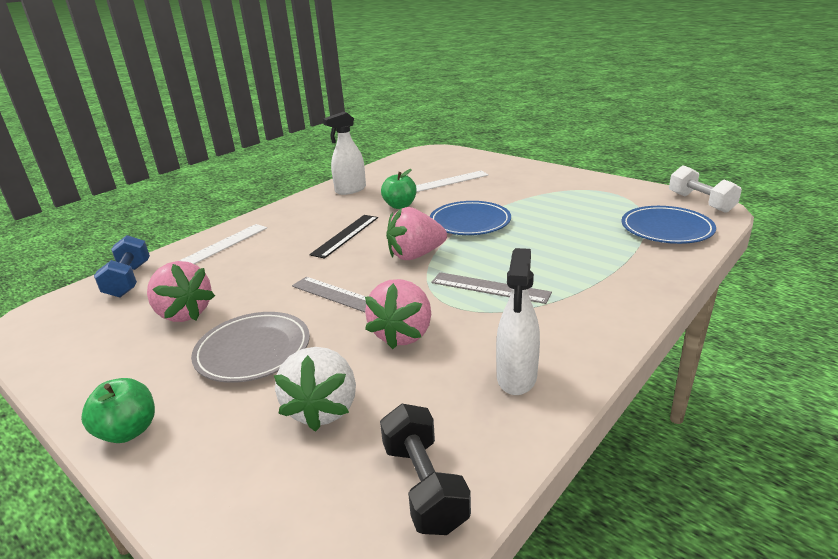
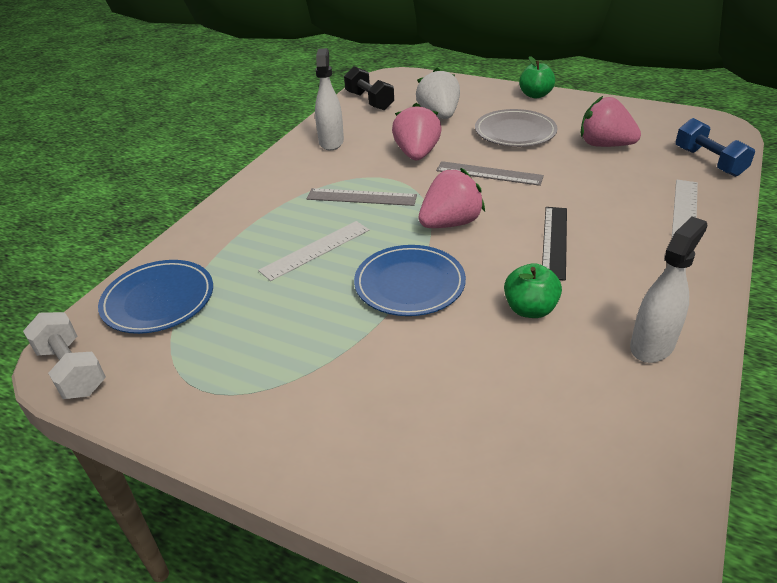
camera: 165 degrees right, 10 degrees up
(450, 181) = (488, 398): white ruler -> white ruler (315, 250)

